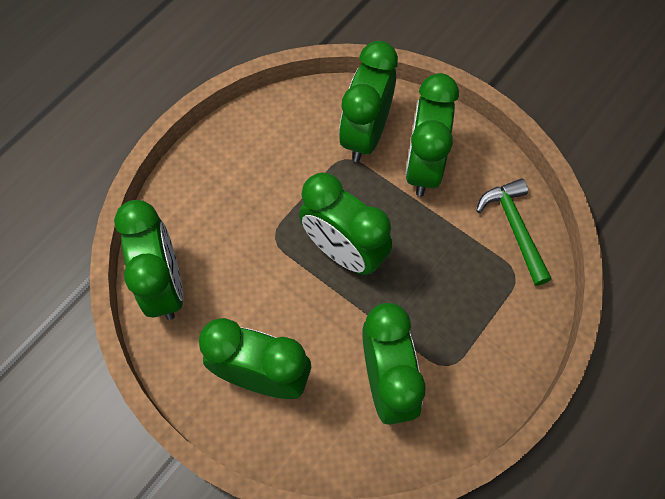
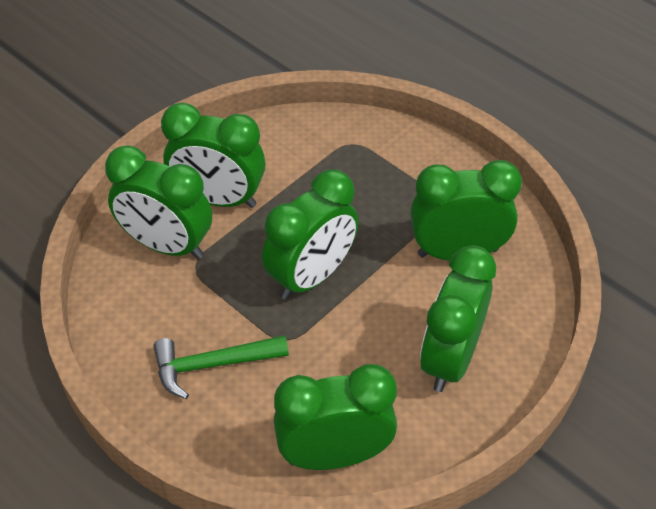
camera: 85 degrees left, 15 degrees down
(514, 228) = (302, 137): green hammer -> green hammer (212, 365)

